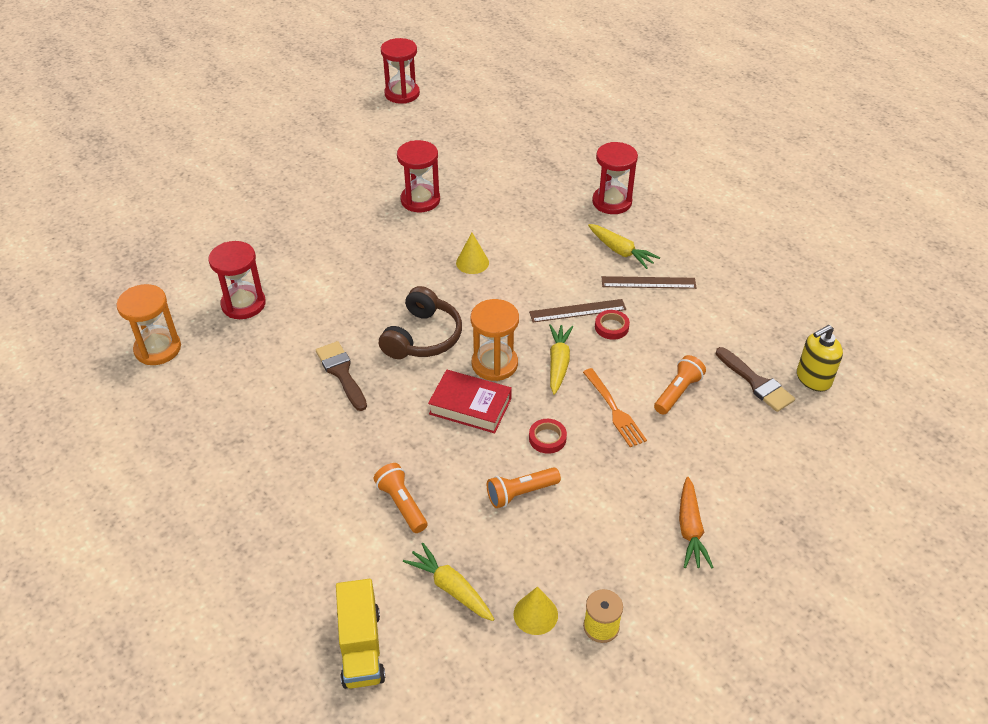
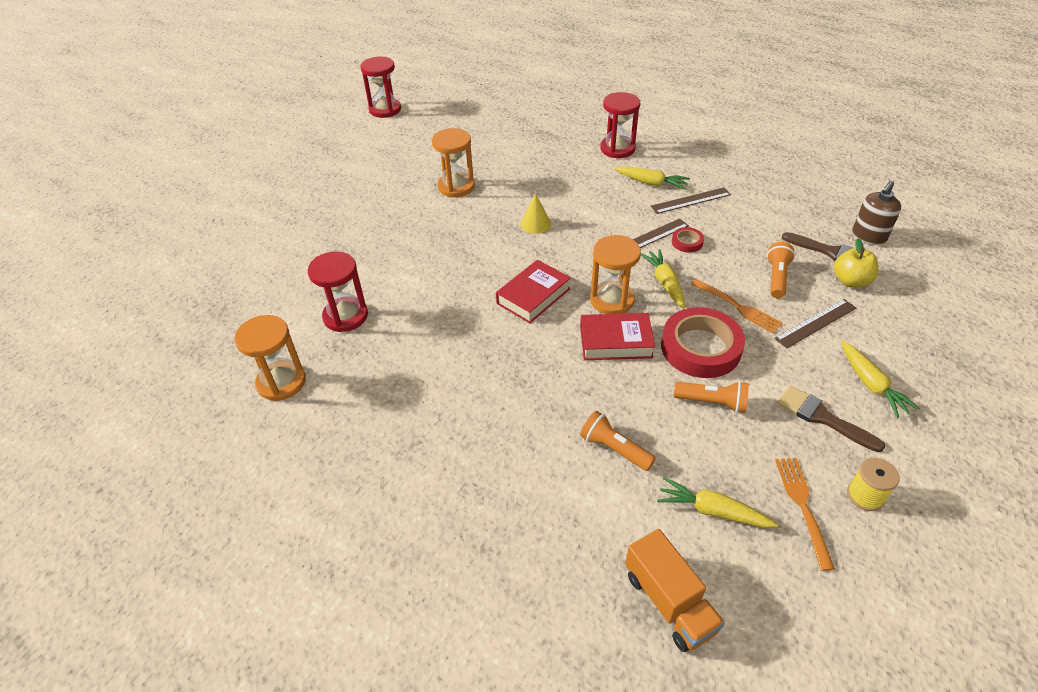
camera: 20 degrees left, 0 degrees up
(341, 373) = (479, 349): brown brush -> brown brush (822, 417)
(361, 647) = (669, 602): yellow truck -> orange truck
(420, 200) = (456, 186): red hourglass -> orange hourglass
(422, 337) = (533, 296): brown headphones -> red book
(521, 493) = (712, 402): orange flashlight -> orange flashlight turned 120 degrees counterclockwise
(535, 614) = (803, 506): yellow cone -> orange fork
(547, 438) = (700, 348): red tape -> red tape, size x2.20
(682, 451) = (816, 323): none -> brown ruler
(690, 529) = (871, 384): orange carrot -> yellow carrot
(753, 420) = (850, 281): none -> yellow apple
(813, 378) = (868, 236): yellow soap dispenser -> brown soap dispenser

